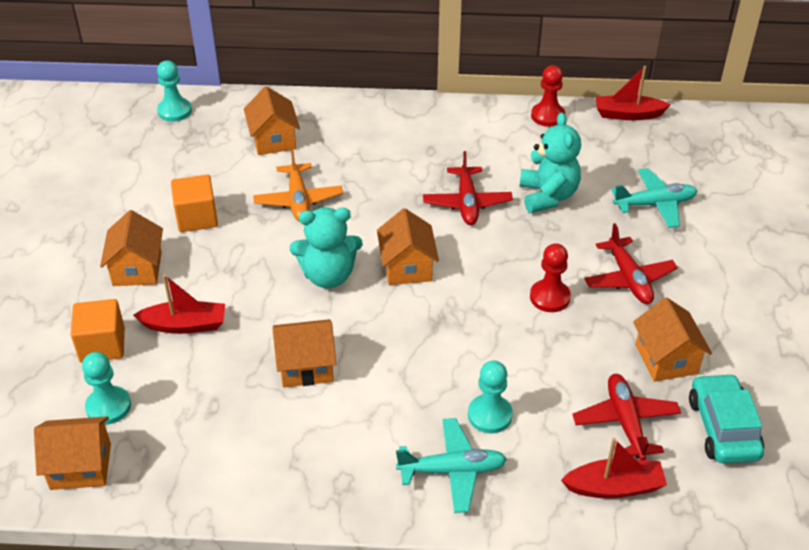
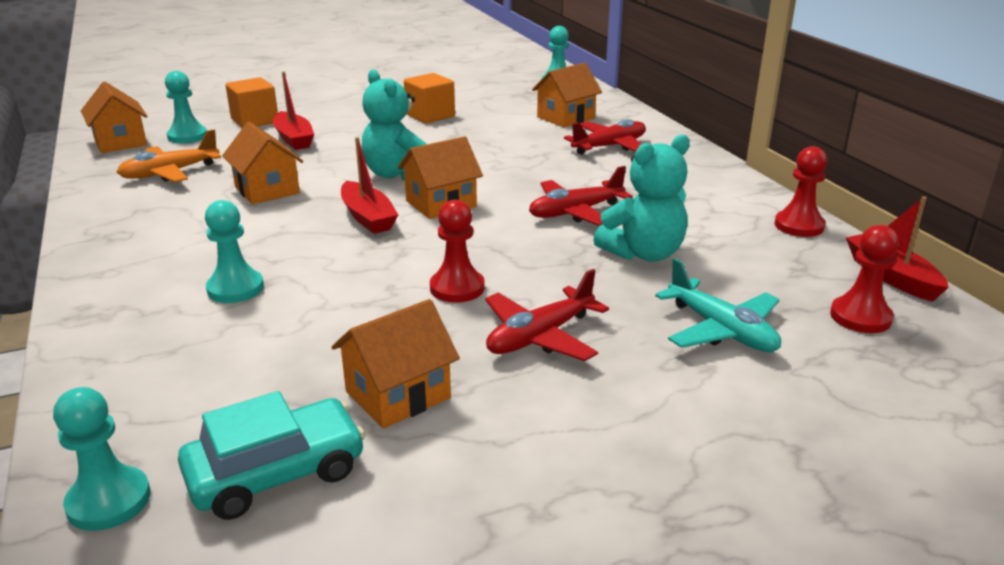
camera: 65 degrees right, 15 degrees down
(137, 269) = (349, 112): orange house -> none
(298, 200) = (492, 142): orange plane -> orange plane (170, 173)
(452, 471) = (144, 284): turquoise plane -> none
(614, 487) = (135, 393): red boat -> red boat (368, 217)
(625, 422) = (257, 382): red plane -> red plane (609, 146)
(664, 148) = (860, 317): none -> red pawn
(724, 507) = (109, 501): none -> turquoise pawn

